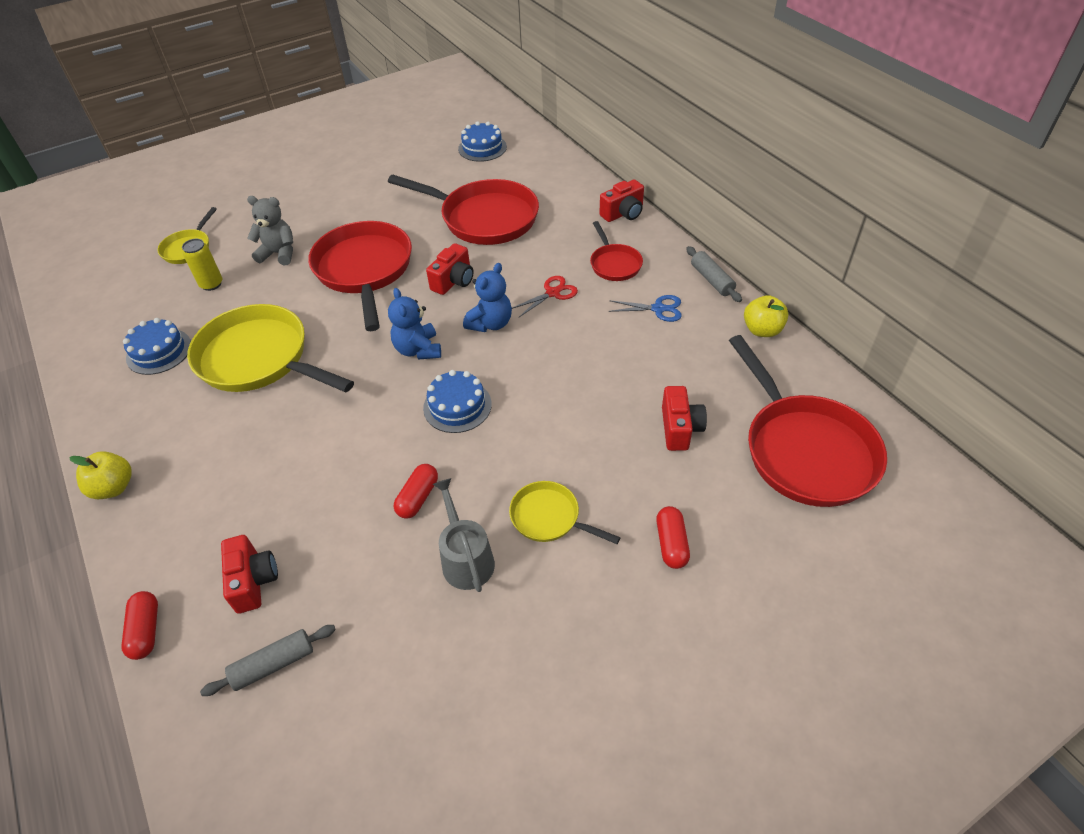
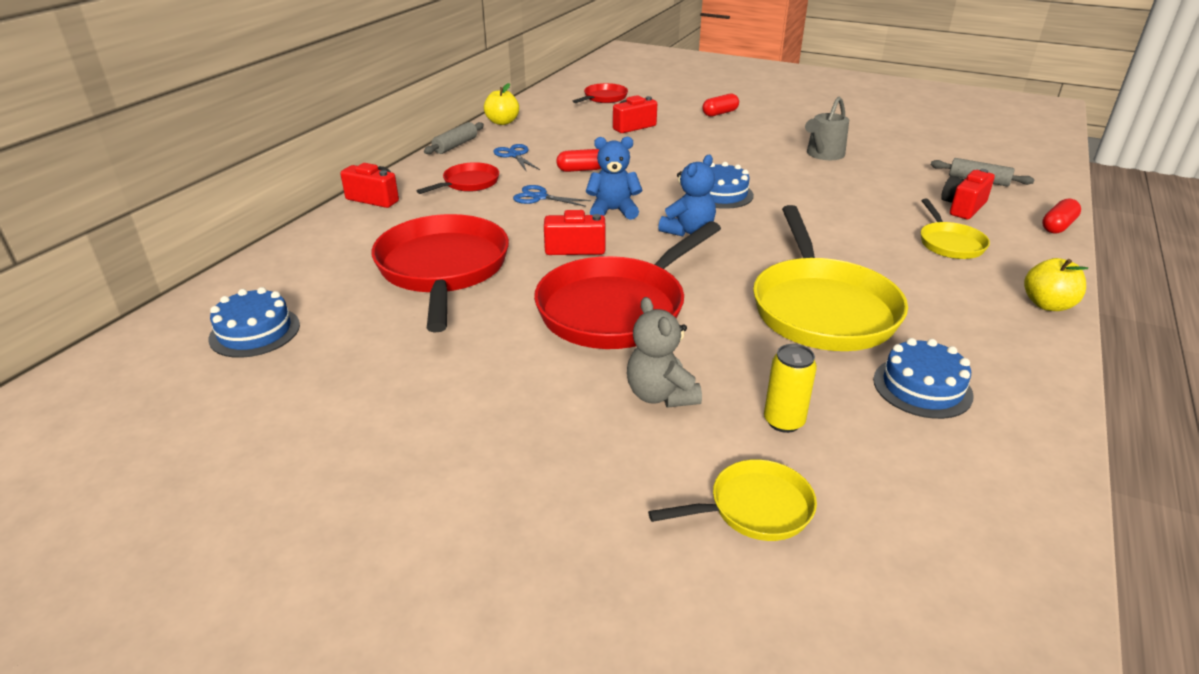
camera: 125 degrees left, 15 degrees down
(418, 497) = (814, 181): red capsule -> red capsule (581, 170)
(549, 517) = (757, 142): yellow pan -> yellow pan (949, 243)
(553, 293) = (539, 197): red scissors -> blue scissors
(805, 450) = (603, 98): red pan -> red pan, size x0.50

